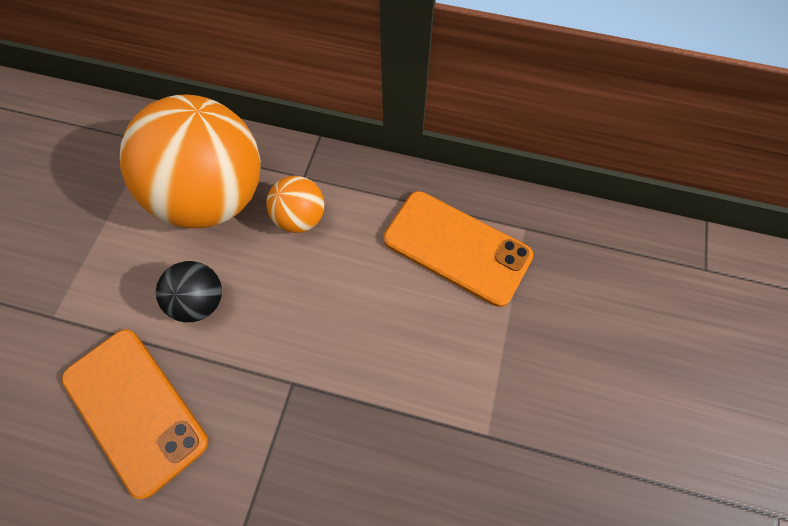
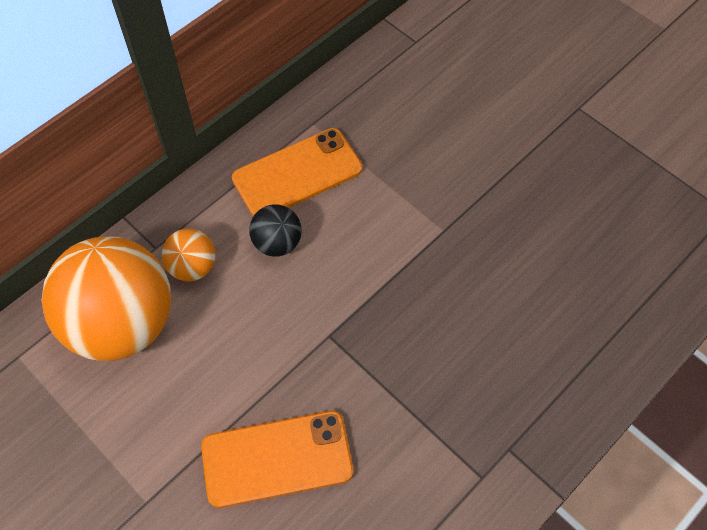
camera: 60 degrees left, 5 degrees down
(200, 301) = (215, 374): black ball -> black ball (277, 243)

